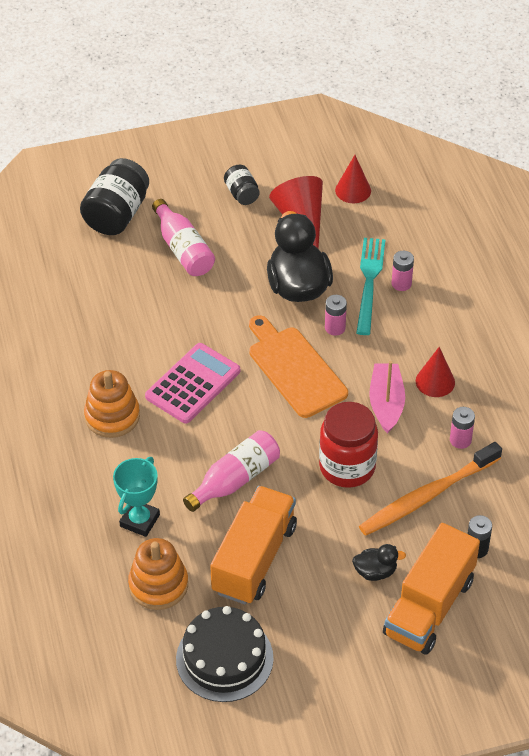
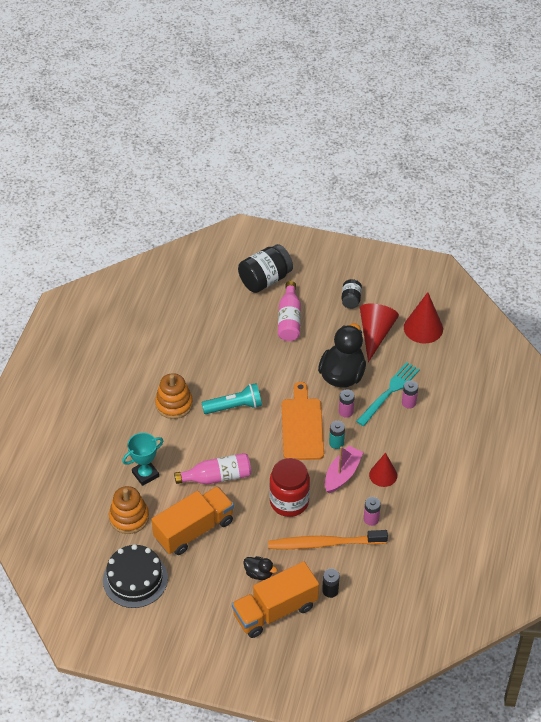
camera: 30 degrees right, 0 degrees up
(193, 384) = (234, 406): pink calculator -> turquoise flashlight
(351, 370) = (336, 443): none -> turquoise battery
(353, 190) = (423, 328): red cone -> red cone, size x1.52

